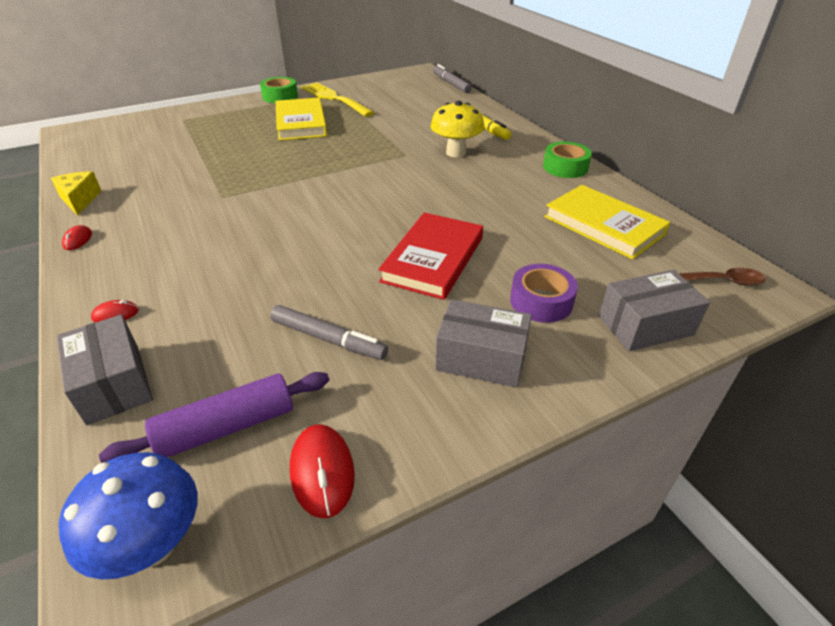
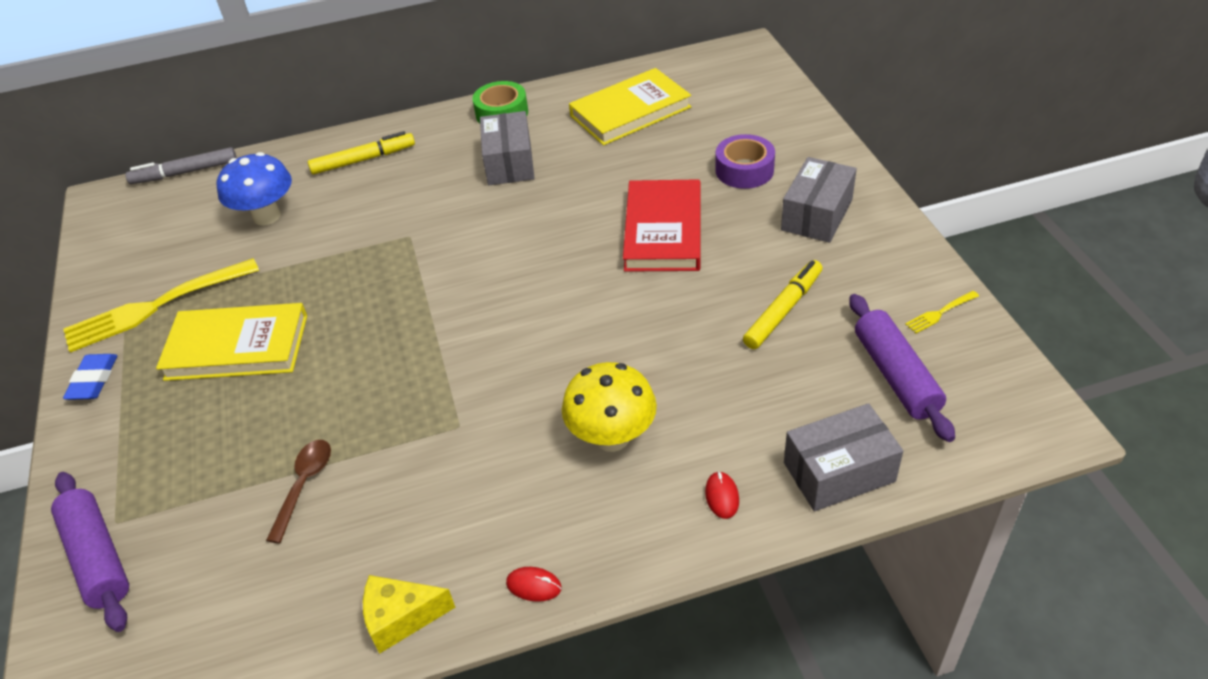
camera: 75 degrees left, 5 degrees up
(153, 545) = (1014, 407): blue mushroom -> blue mushroom (267, 216)
(162, 120) = (98, 557): none -> purple rolling pin
(280, 96) = (94, 380): green tape -> blue eraser
(322, 472) = (940, 312): red mouse -> yellow fork
(328, 339) = (783, 310): grey marker -> yellow marker
(433, 259) = (663, 230): red book -> red book turned 60 degrees clockwise
(456, 153) = (426, 191): yellow mushroom -> yellow mushroom (612, 437)
(645, 325) = (783, 121): grey box -> grey box (509, 163)
(721, 281) = (731, 70): brown spoon -> brown spoon (304, 485)

